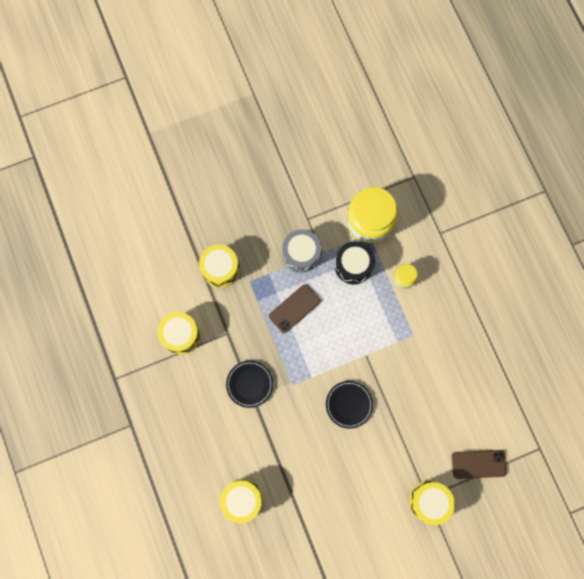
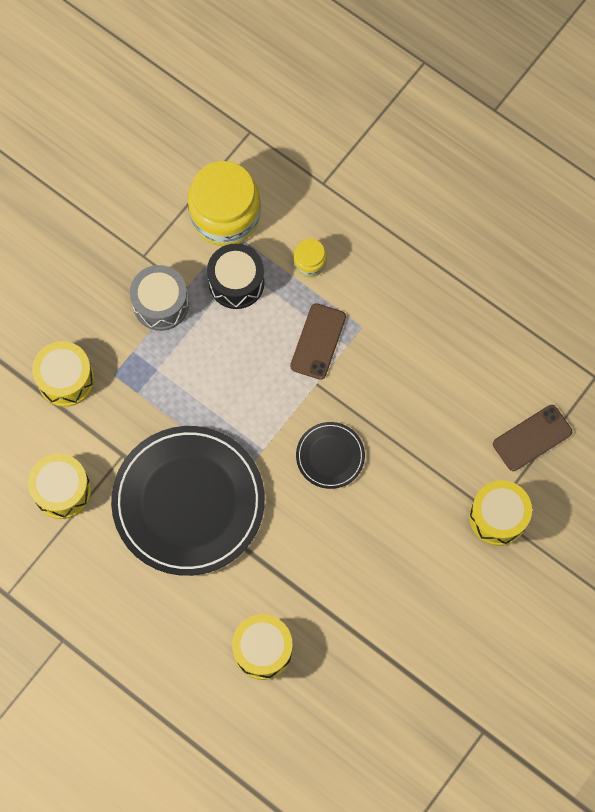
camera: 30 degrees left, 5 degrees down
(249, 384) = (188, 502): black plate -> black plate, size x2.20
(294, 308) = (191, 376): brown phone -> brown phone (318, 341)

